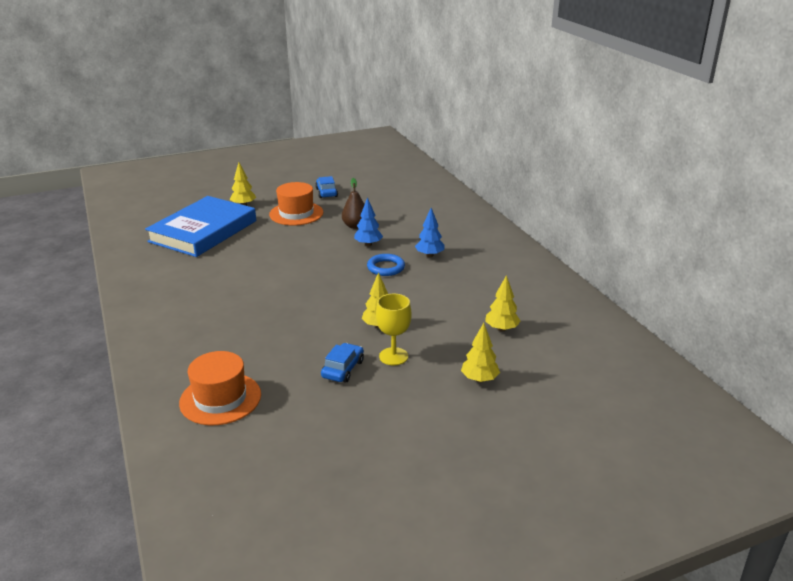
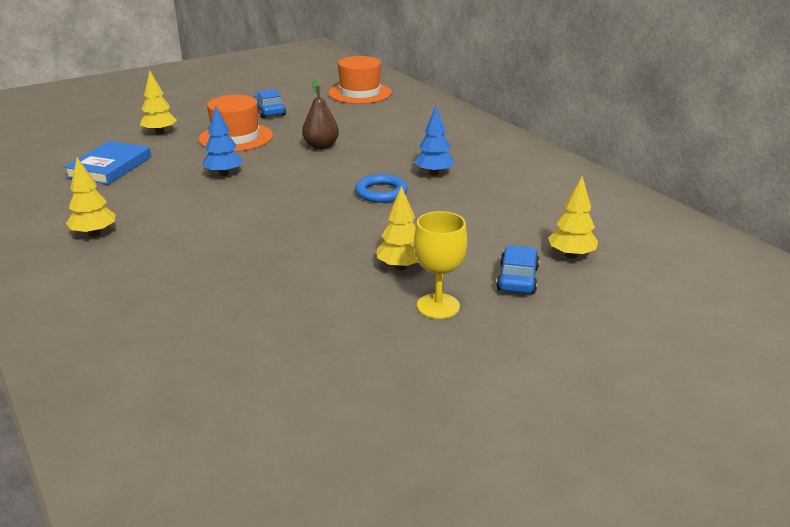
camera: 10 degrees left, 0 degrees up
(203, 231) = (110, 167): blue book -> blue book, size x0.55
(220, 399) = (192, 397): orange hat -> orange hat (360, 93)
(343, 369) = (370, 331): blue car -> blue car (517, 279)
(368, 244) = (347, 167): blue tree -> blue tree (224, 174)
(479, 379) = (574, 325): yellow tree -> yellow tree (94, 234)

